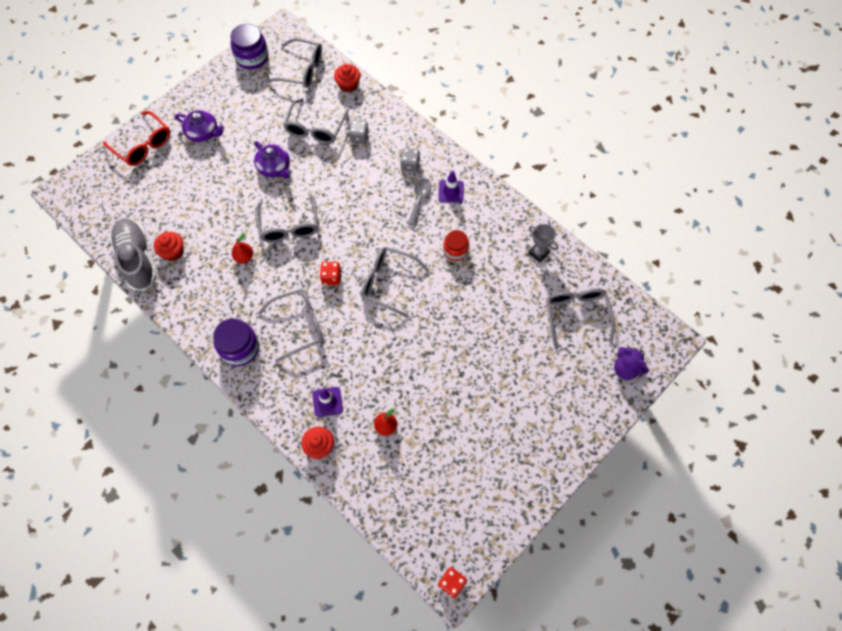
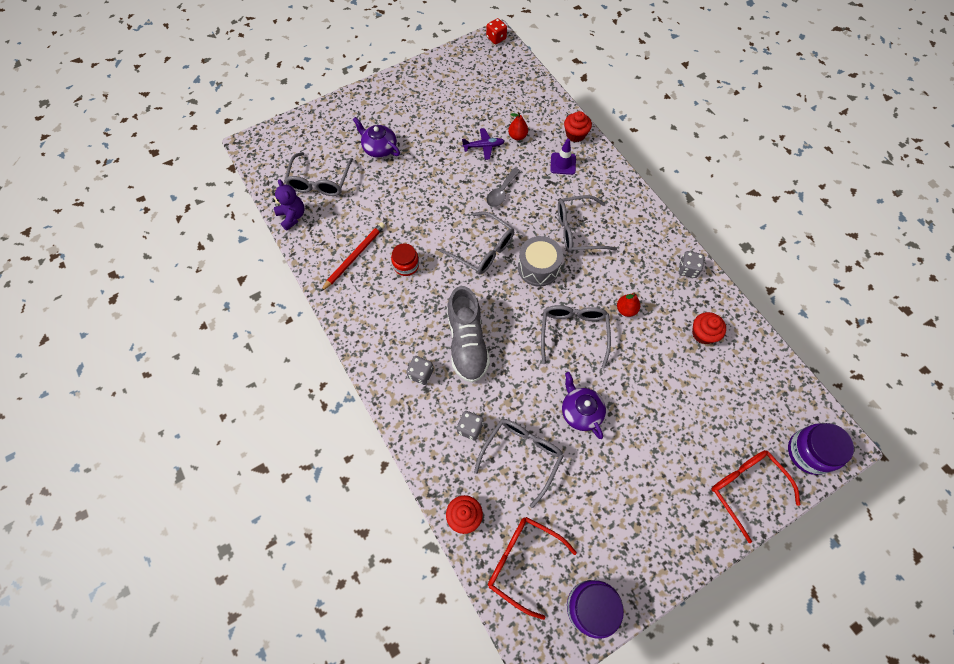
camera: 165 degrees left, 0 degrees up
(137, 259) = (742, 335): grey shoe -> grey shoe (467, 342)
(187, 310) = (687, 269): none -> grey dice
(203, 133) = (666, 487): purple teapot -> purple teapot (379, 148)
(239, 348) = (637, 223): purple jar -> purple jar (809, 452)
(301, 70) = (522, 562): grey glasses -> red glasses
(331, 277) = (538, 268): red dice -> grey drum
(419, 199) = (424, 329): grey spoon -> grey spoon (501, 192)
(420, 402) = (484, 146): none -> purple plane
(451, 191) = (387, 330): purple traffic cone -> none
(506, 247) = (354, 256): none -> red pencil
(538, 252) = (325, 244): grey trophy -> none
(626, 369) = (301, 133): purple teddy bear -> purple teddy bear (292, 216)

